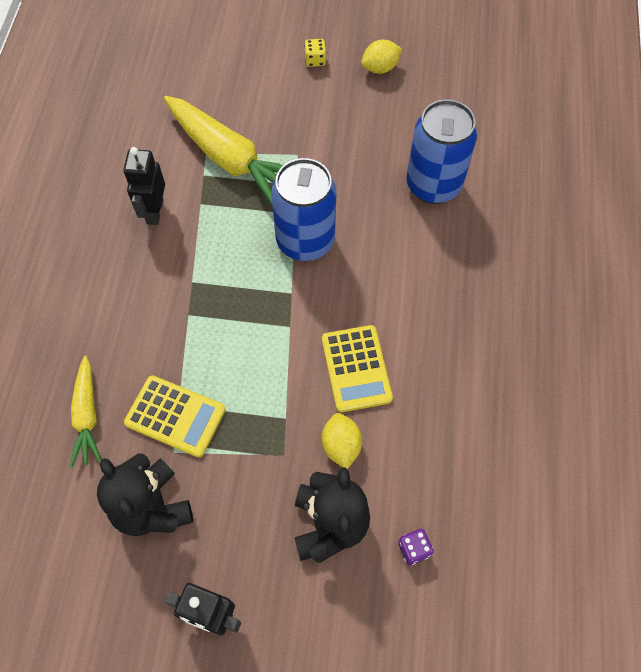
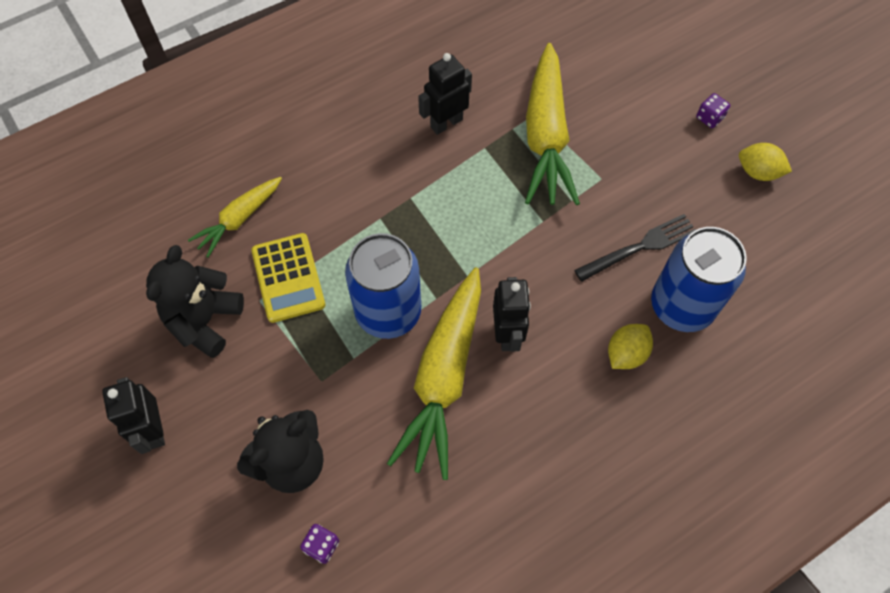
camera: 50 degrees right, 0 degrees up
(305, 241) = (525, 248): blue can -> blue can (388, 312)
(315, 60) = (709, 118): yellow dice -> purple dice
(341, 446) = (365, 419): yellow lemon -> yellow lemon (626, 353)
(356, 368) = (443, 378): yellow calculator -> yellow carrot
(359, 302) = (507, 334): none -> black robot
(370, 173) = (640, 247): none -> black fork

